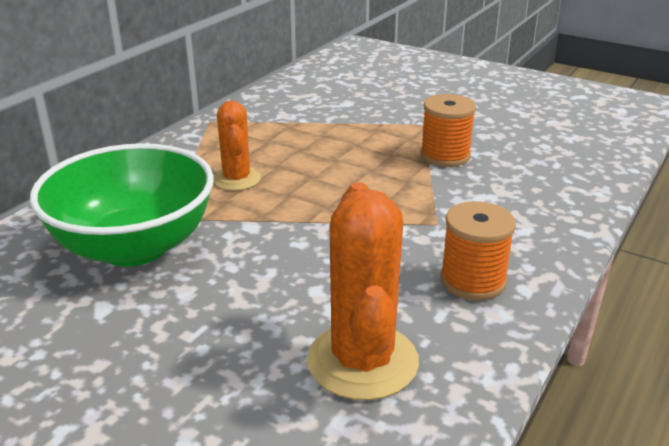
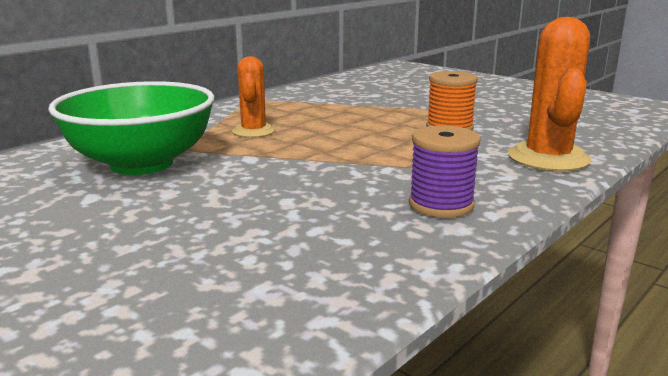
camera: 10 degrees right, 10 degrees down
(362, 361) = (306, 249): orange cactus -> orange cactus (548, 158)
(472, 281) = (441, 205): orange spool -> purple spool

